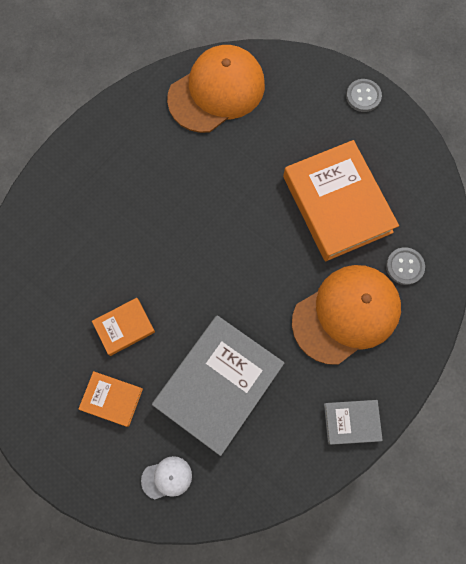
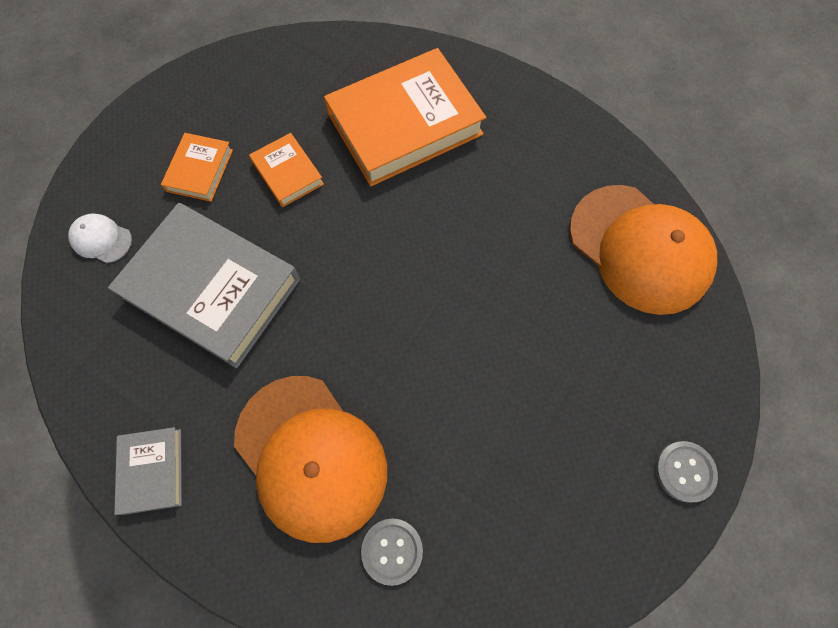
camera: 85 degrees right, 5 degrees down
(167, 478) = (101, 239): white cap -> white cap turned 135 degrees clockwise
(337, 204) = (486, 435): orange book -> orange book (405, 124)

